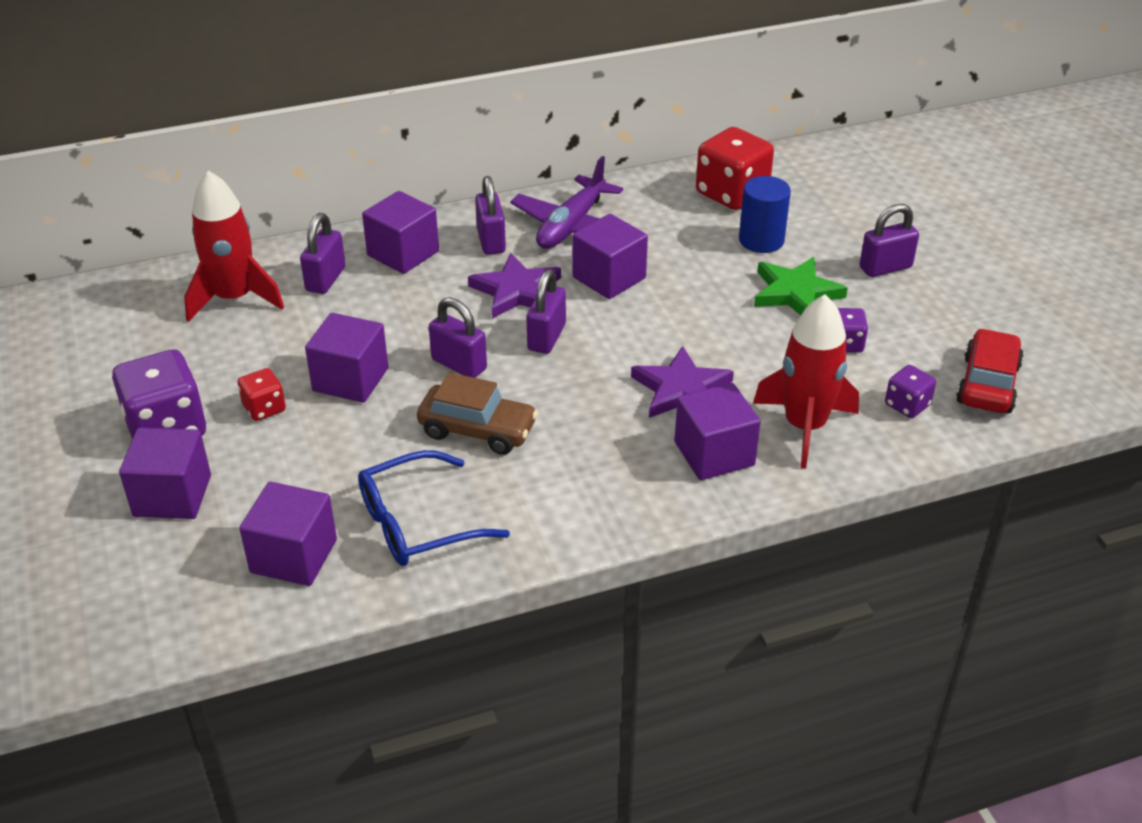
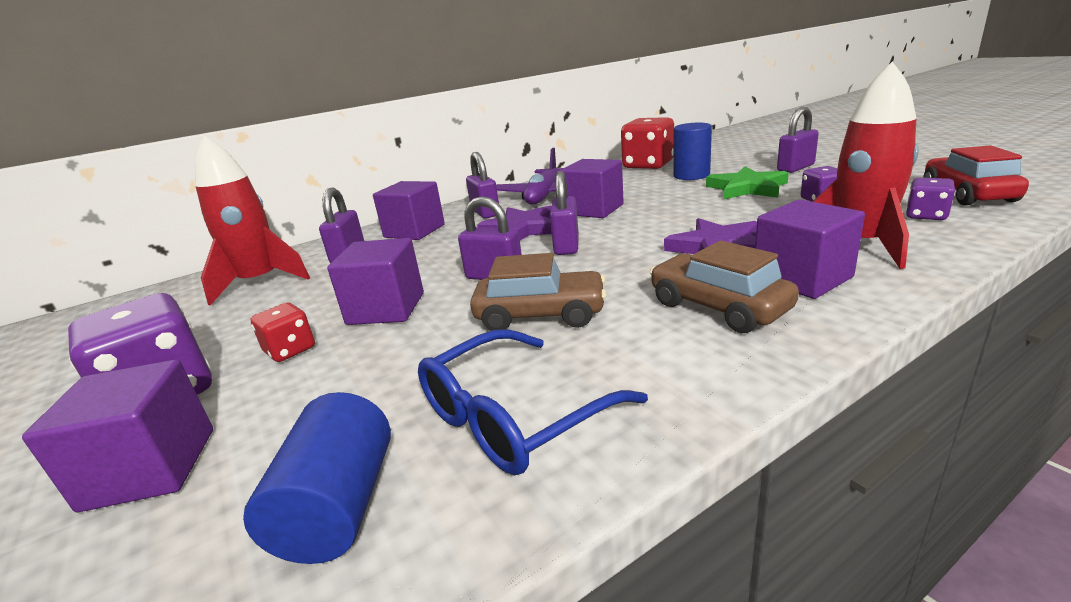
camera: 10 degrees left, 15 degrees down
(294, 556) = (339, 507): purple cube -> blue cylinder
(621, 465) = (718, 307): none -> brown car

